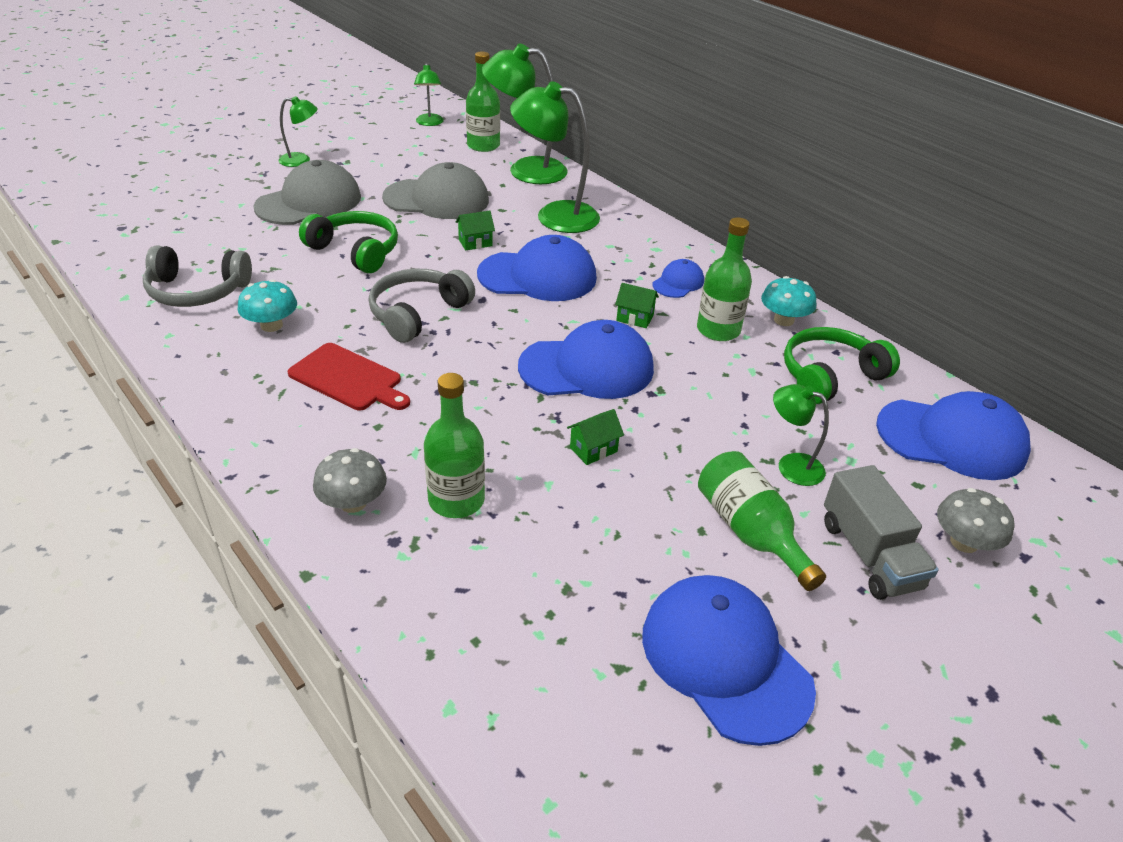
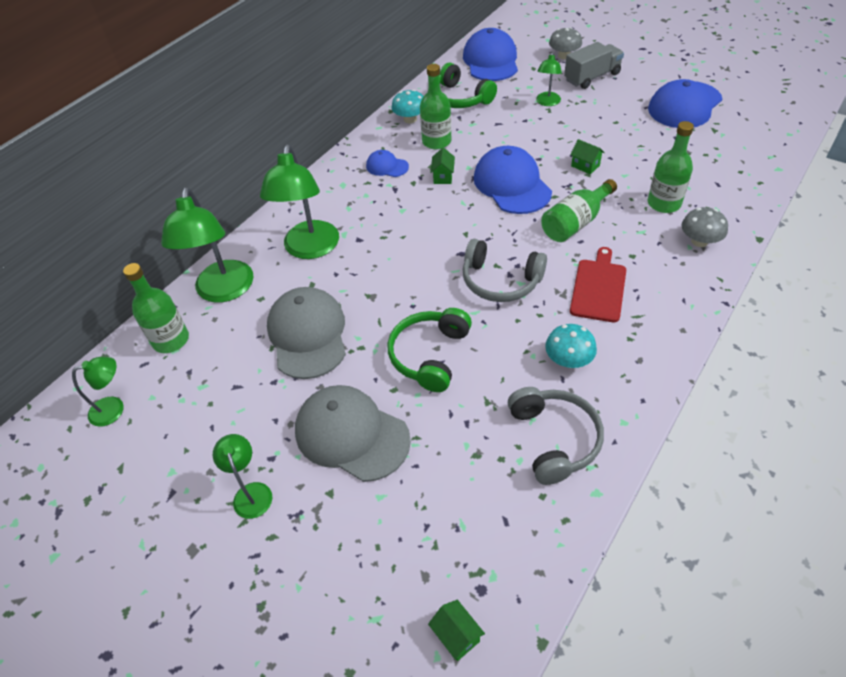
camera: 100 degrees left, 10 degrees up
(475, 243) = (378, 283): green house -> green house (456, 636)
(538, 276) = (413, 233): blue cap -> none
(750, 532) = (605, 108): green bottle -> green bottle (575, 223)

